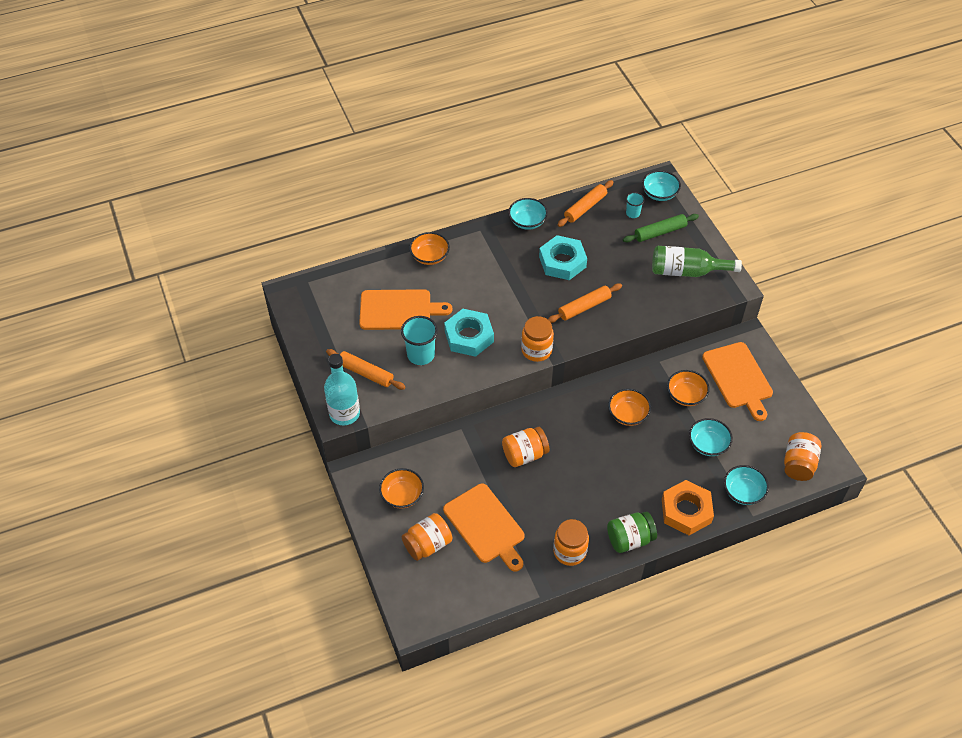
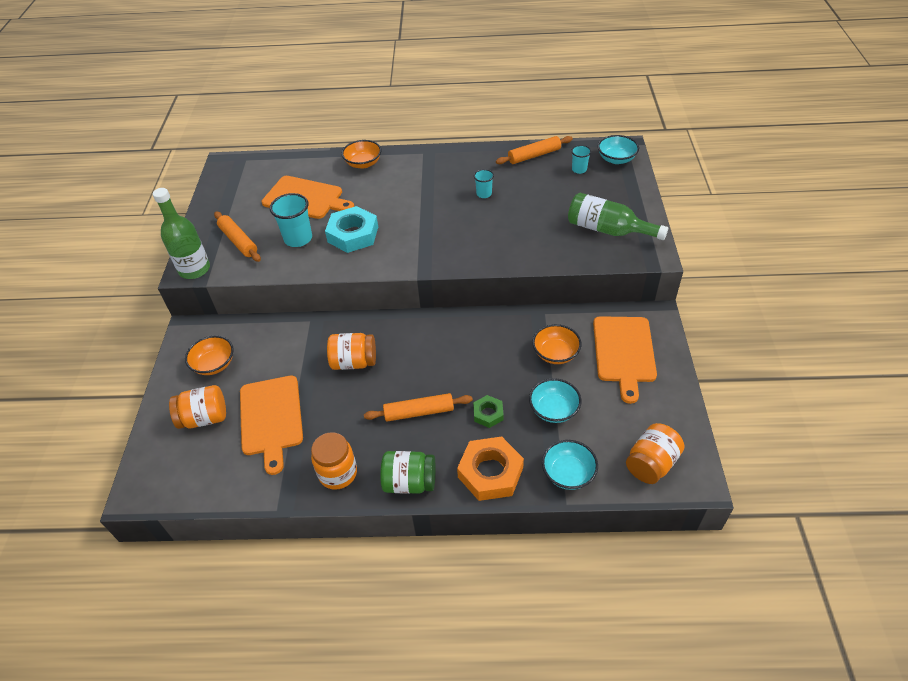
camera: 25 degrees right, 5 degrees down
(344, 413) = (194, 269): turquoise bottle -> green bottle
(527, 222) = (471, 155): turquoise bowl -> none
(536, 350) = (409, 262): orange jar -> none
(562, 262) = (484, 194): turquoise nut -> turquoise cup
(584, 307) = (481, 236): orange rolling pin -> orange rolling pin (419, 412)
(628, 414) = (482, 354): orange bowl -> none
(659, 464) = (488, 414): none -> green nut
(660, 232) = (598, 190): green rolling pin -> none

